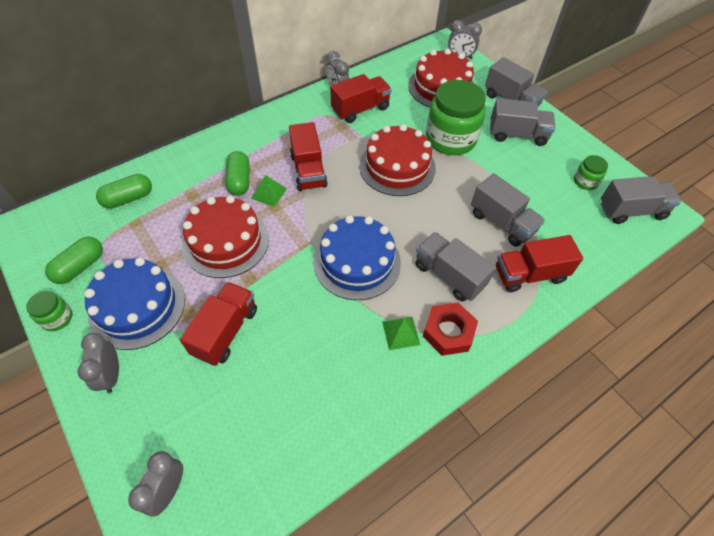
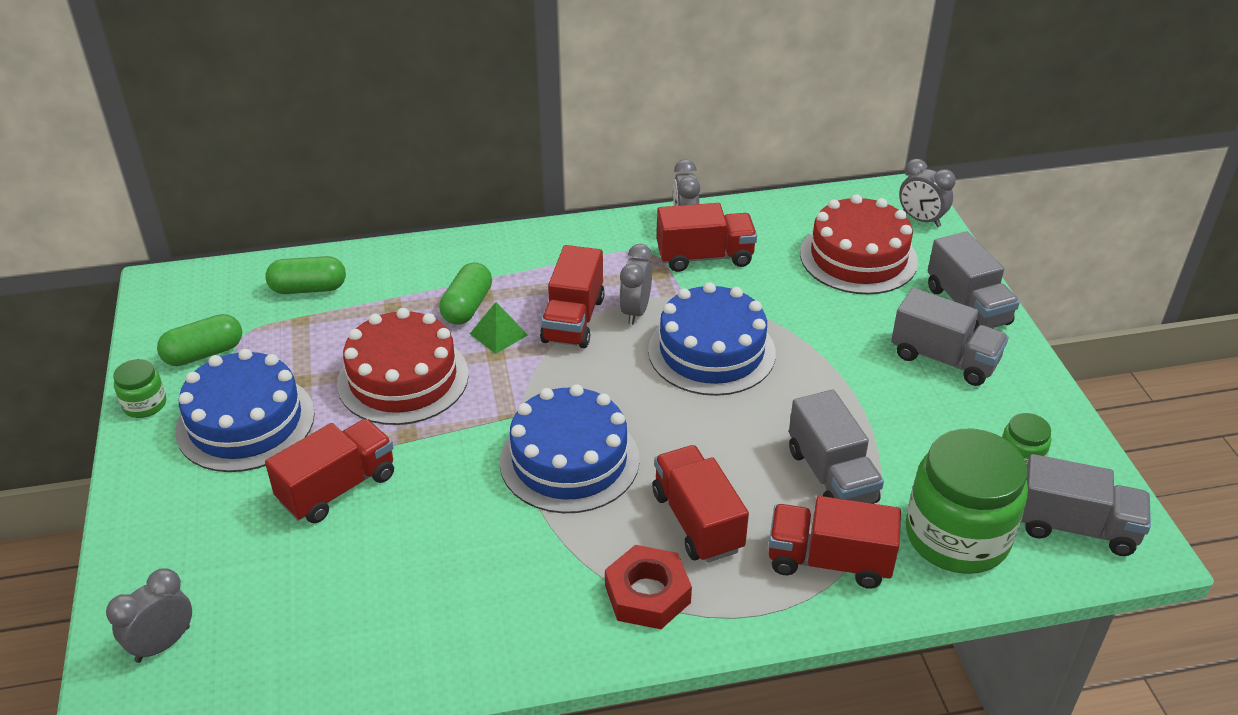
camera: 25 degrees right, 15 degrees down
(111, 375) = (170, 491): grey clock -> grey clock (635, 312)
(397, 167) = (711, 351): red cake -> blue cake
(401, 333) = (575, 571): green pyramid -> none
(449, 275) = (697, 521): grey truck -> red truck
(450, 139) = (824, 335): green jar -> green jar (957, 536)

